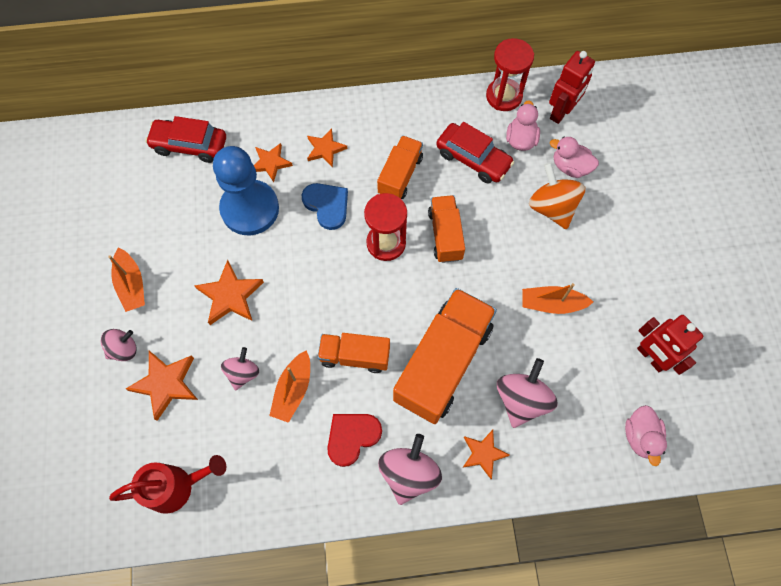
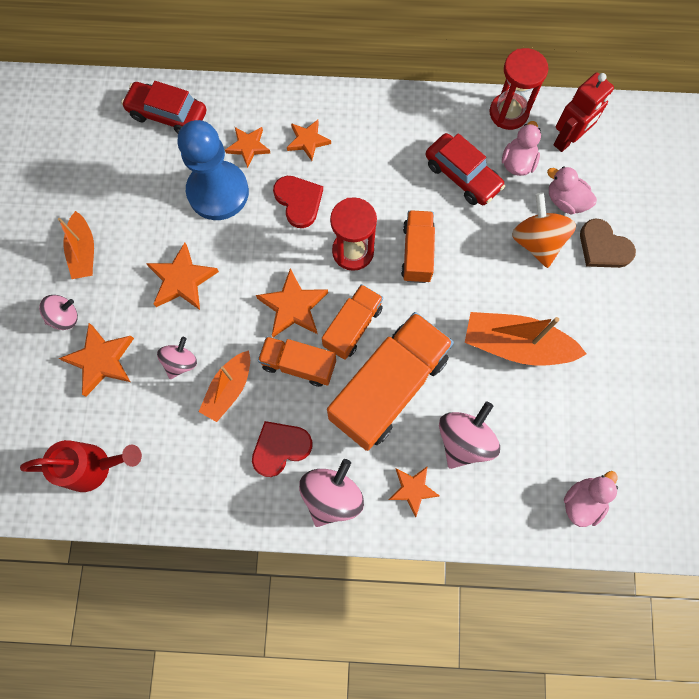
camera: 10 degrees right, 5 degrees up
(327, 205) = (298, 201): blue heart -> red heart
(339, 303) = (293, 306): none -> orange star
(400, 175) = (381, 181): orange truck -> orange truck (352, 327)
(552, 304) = (516, 345): orange boat -> orange boat, size x1.56
(612, 202) = (603, 247): none -> brown heart
(640, 436) = (582, 501): pink duck -> pink duck turned 150 degrees counterclockwise
(651, 357) = (611, 419): red robot -> none

